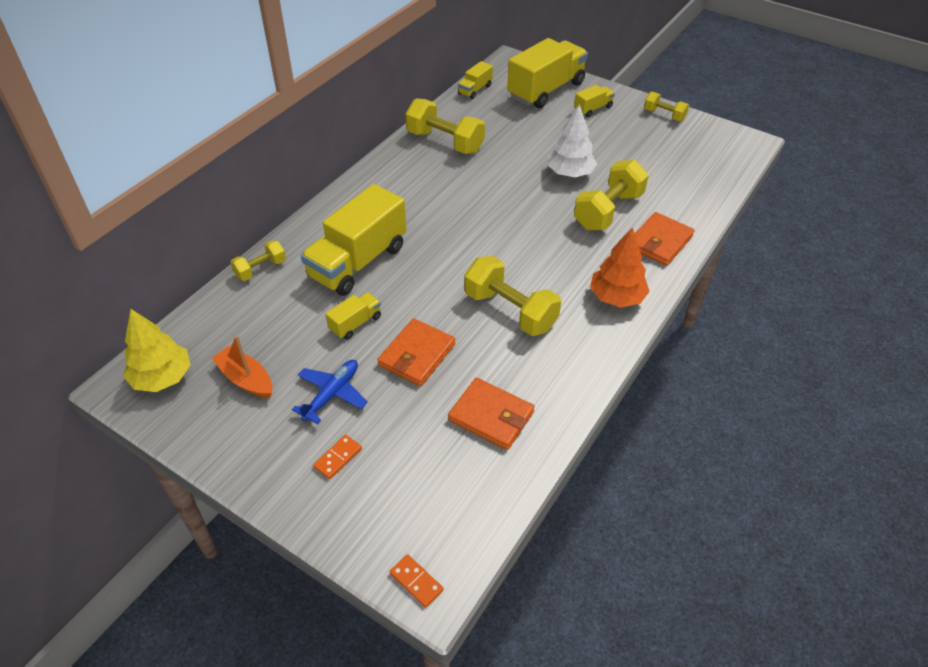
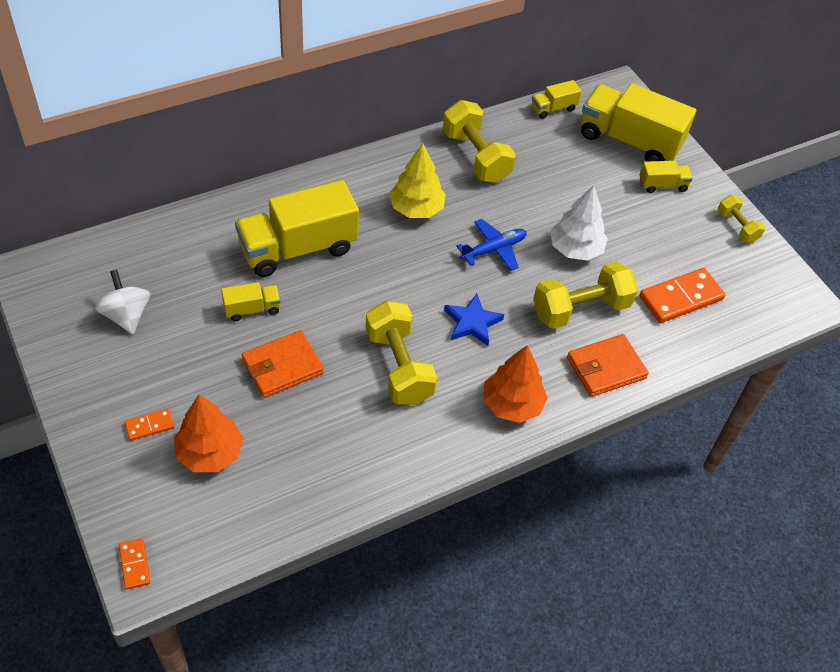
camera: 25 degrees right, 5 degrees up
(162, 378) = (63, 280): yellow tree -> yellow tree (416, 209)
(246, 379) = (126, 315): orange boat -> white spinning top
(260, 269) = (209, 215): yellow dumbbell -> none
(332, 394) = (185, 366): blue plane -> blue plane (494, 249)
(409, 452) = (210, 453): none -> orange tree
(491, 416) = (303, 458): orange wallet -> none
(539, 254) = (472, 323): none -> blue star
(546, 90) = (629, 141): yellow truck -> yellow truck turned 135 degrees counterclockwise
(668, 174) = (680, 298): none -> orange domino

